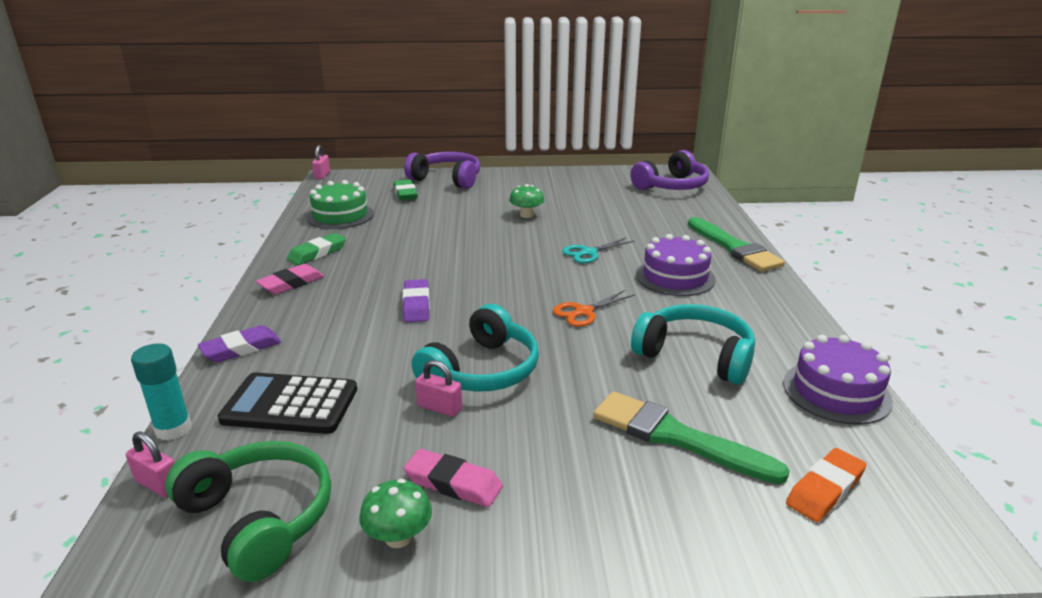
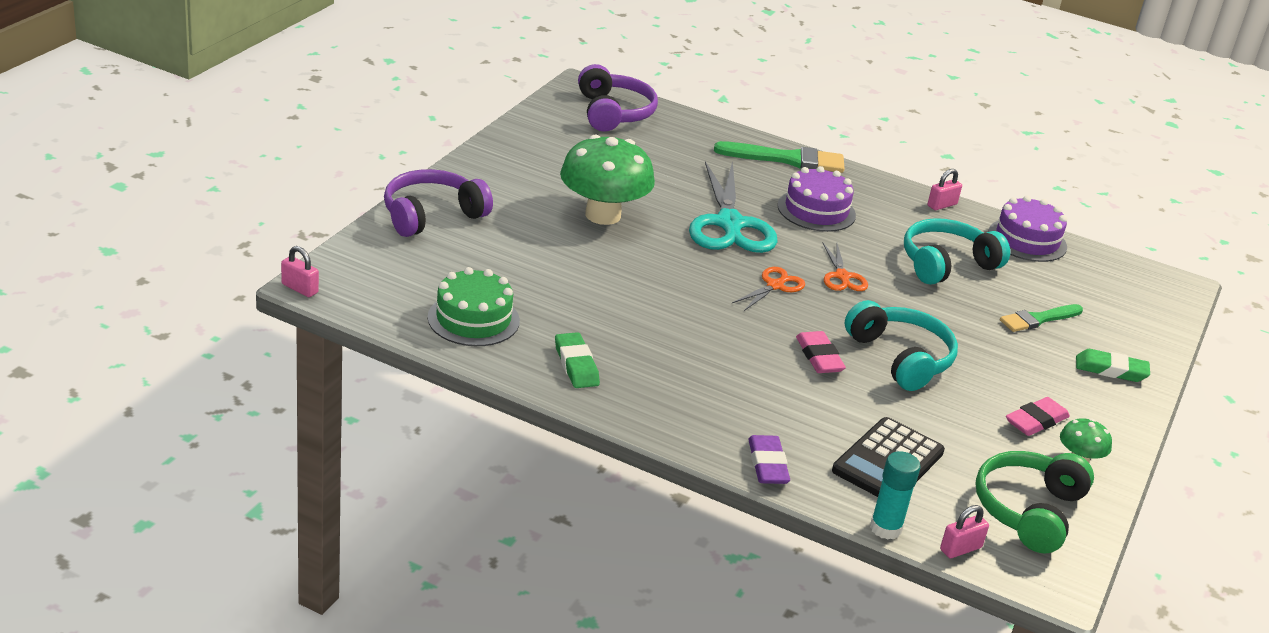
camera: 65 degrees left, 5 degrees up
(259, 518) = (1028, 511): green headphones -> green headphones turned 45 degrees counterclockwise
(291, 283) = (643, 401): pink eraser -> pink eraser (819, 357)
(405, 194) = (449, 257): green eraser -> green eraser (1111, 370)
(416, 305) = (758, 348): purple eraser -> none
(439, 408) = (940, 395): pink padlock -> pink padlock (942, 205)
(523, 289) = (775, 285): none -> orange scissors
(526, 215) = (603, 215): green mushroom -> green mushroom, size x2.15
(588, 253) = (729, 224): turquoise scissors -> turquoise scissors, size x2.04
(676, 437) = (1038, 319): green brush -> green brush, size x0.65
(825, 490) = (1117, 298): orange eraser -> none

